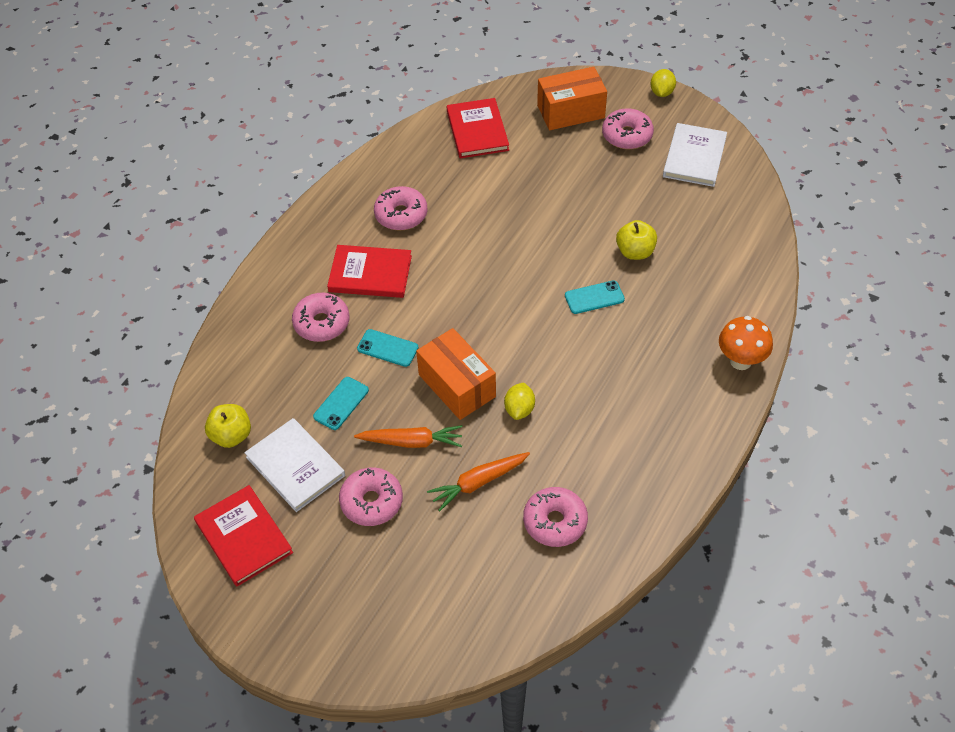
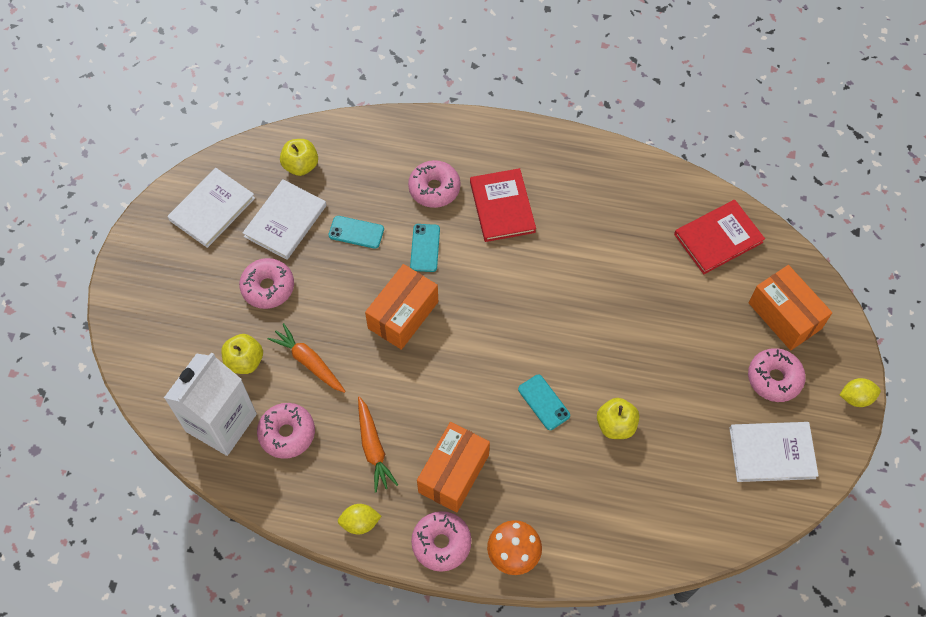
camera: 70 degrees right, 10 degrees up
(243, 537) = (212, 209): red book -> white book
(401, 215) = (581, 208): pink donut -> pink donut (441, 543)
(412, 442) = (334, 298): orange carrot -> orange carrot (373, 448)
(454, 544) = (245, 361): none -> yellow apple
(519, 409) = (394, 373): yellow lemon -> yellow lemon (360, 523)
(520, 584) = (221, 422): none -> white carton
(645, 386) = (453, 473): none -> orange box

